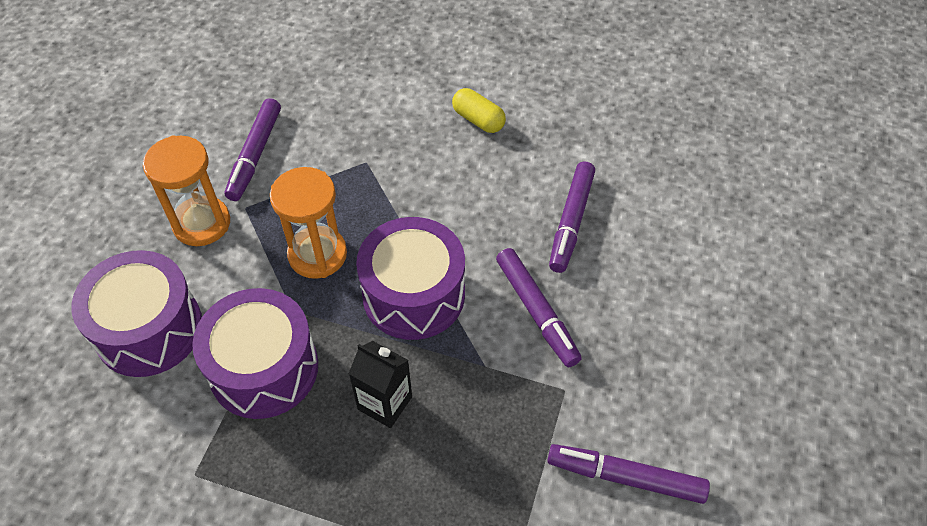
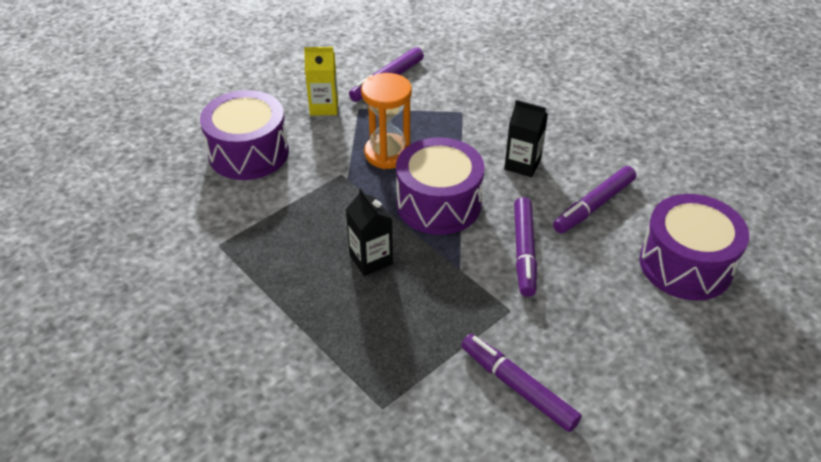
camera: 30 degrees right, 10 degrees down
(202, 223) = (324, 107): orange hourglass -> yellow carton
(264, 368) = (304, 205): purple drum -> purple drum (685, 265)
(471, 203) = (522, 164): none -> black carton
(478, 120) = (565, 115): yellow capsule -> none

